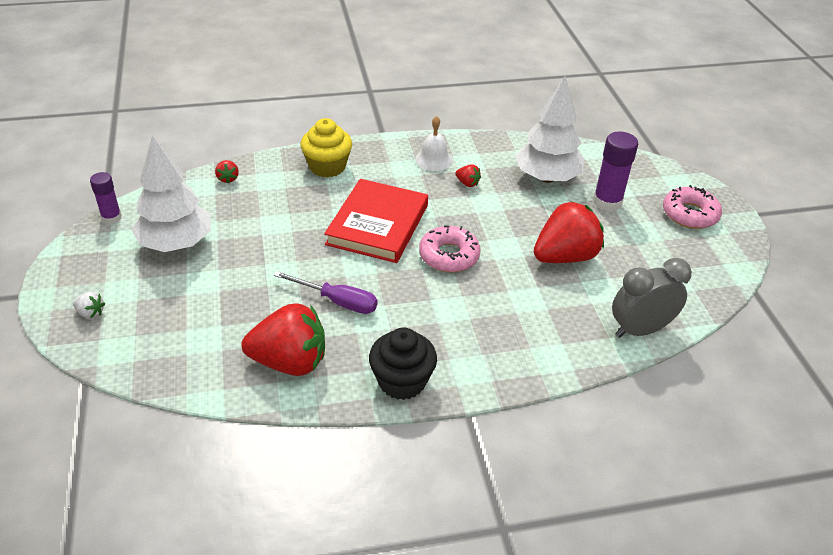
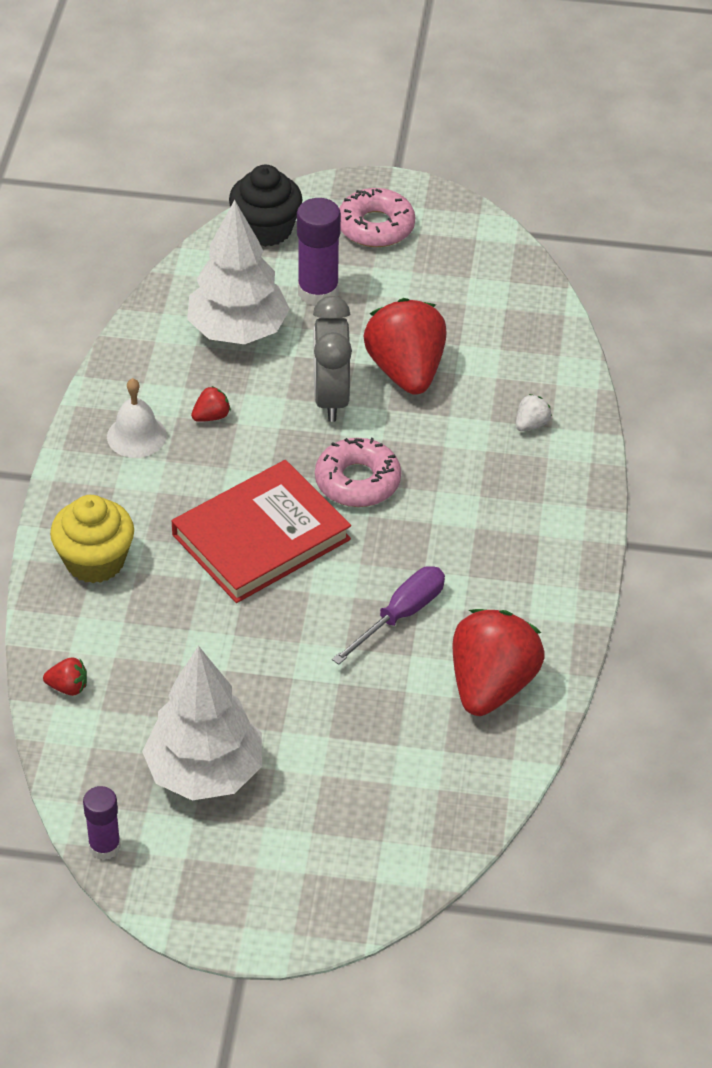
camera: 70 degrees left, 5 degrees up
(91, 313) = (320, 887): white strawberry -> white strawberry (531, 424)
(377, 225) = (261, 537): red book -> red book turned 75 degrees counterclockwise
(402, 381) = (560, 586): black cupcake -> black cupcake (266, 229)
(640, 330) = (555, 353): grey clock -> grey clock (331, 398)

